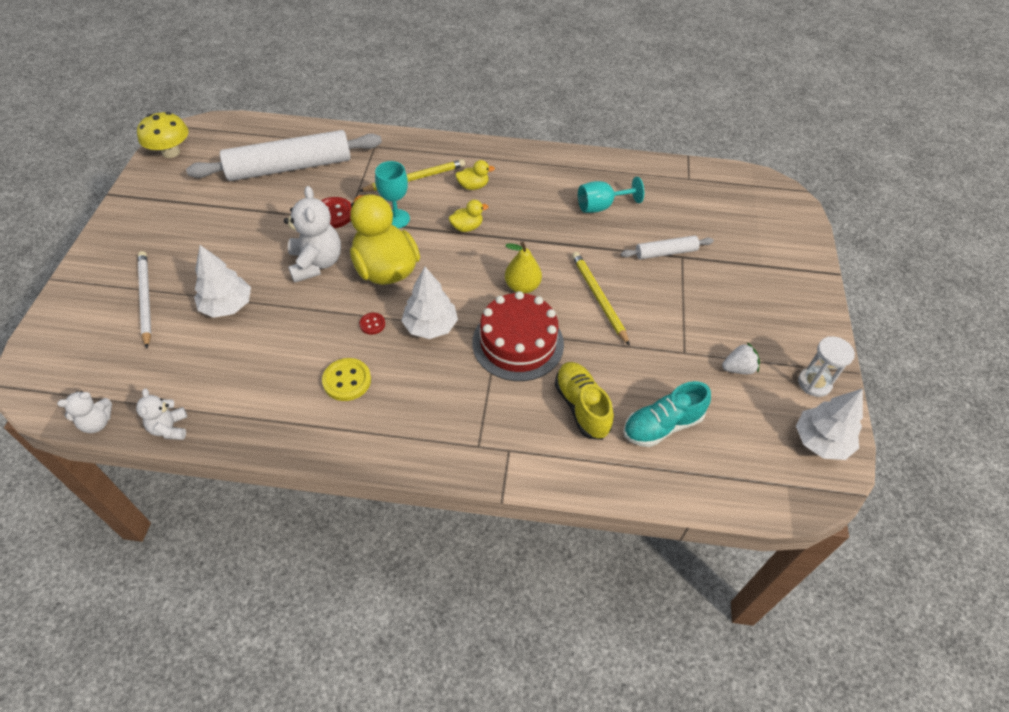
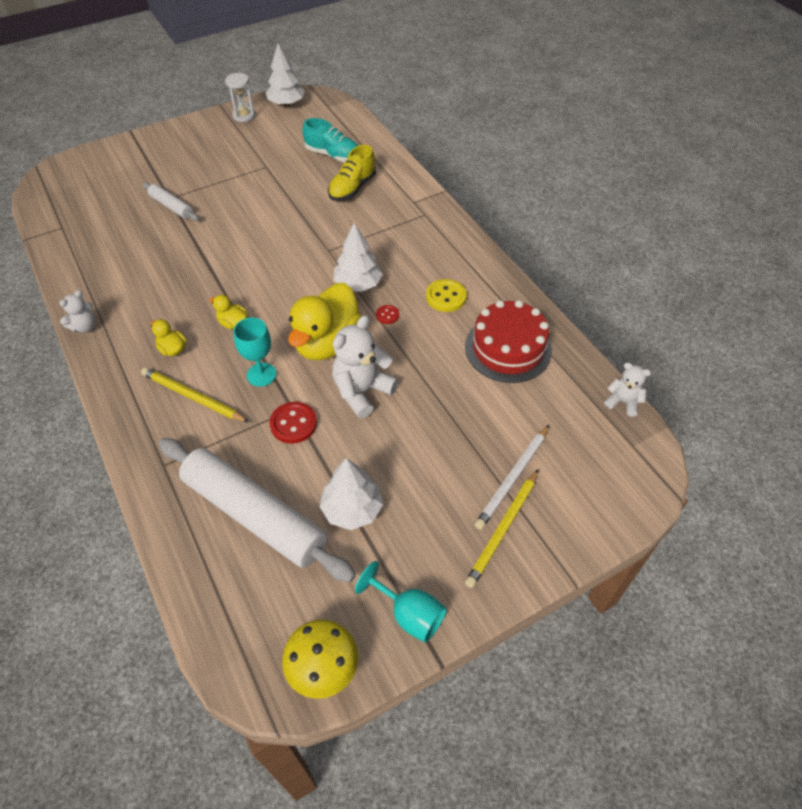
camera: 125 degrees left, 0 degrees up
(170, 428) = (578, 358): white teddy bear -> white teddy bear (85, 326)
(227, 306) = (460, 414): white tree -> white tree (352, 509)
(518, 343) = (330, 236): red cake -> red cake (508, 348)
(522, 286) = (274, 259): yellow pear -> none
(598, 298) = (250, 218): yellow pencil -> yellow pencil (503, 529)
(601, 206) = (140, 259): turquoise goblet -> turquoise goblet (409, 614)
(738, 368) = (259, 143): white strawberry -> none

